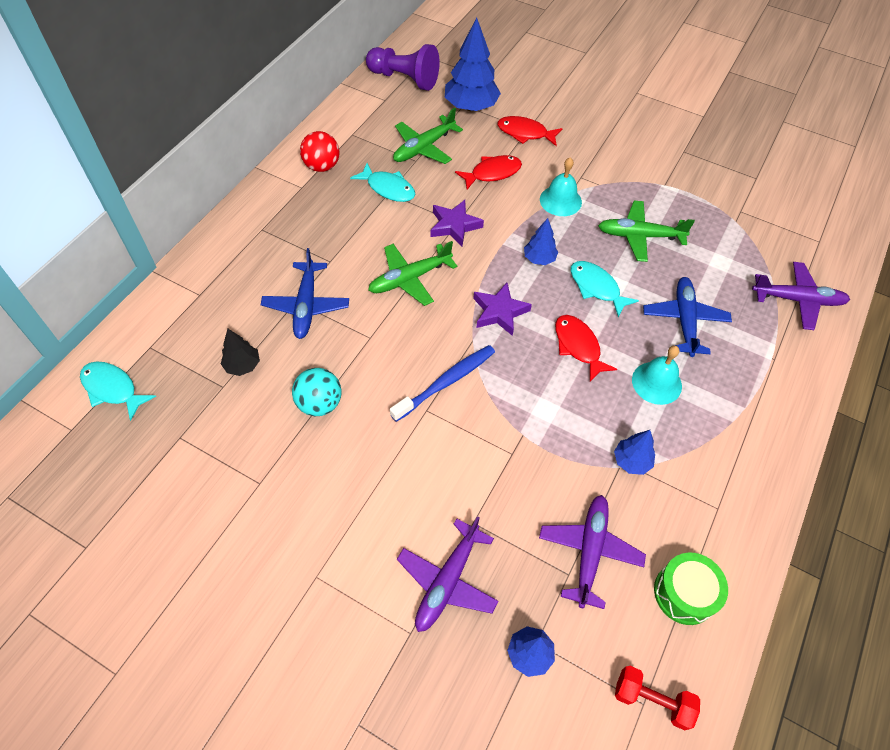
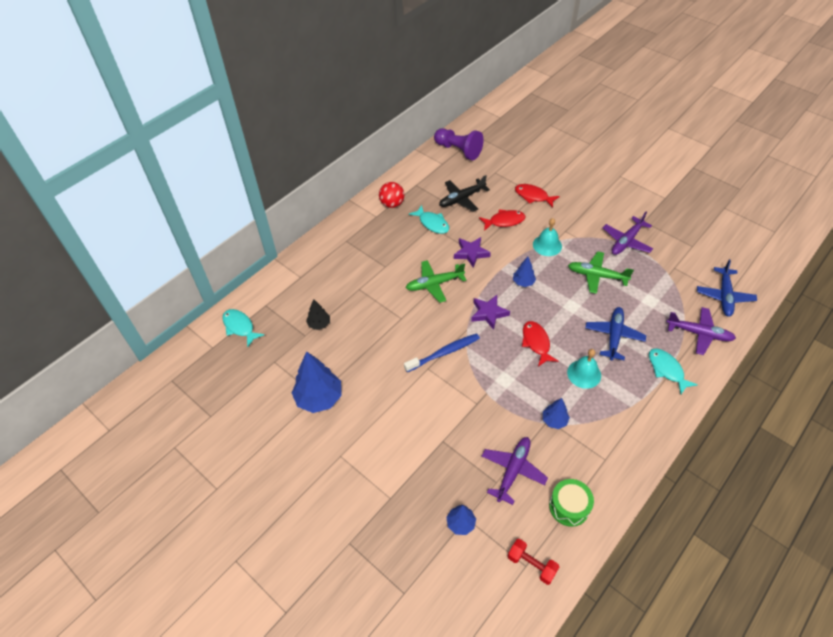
camera: 15 degrees right, 5 degrees down
(306, 305) = (365, 292): blue plane -> blue plane (724, 296)
(319, 404) = (362, 354): turquoise ball -> none
(424, 147) = (462, 199): green plane -> black plane
(447, 580) = (419, 472): purple plane -> purple plane (626, 241)
(471, 107) = (499, 174): blue tree -> blue tree (319, 398)
(596, 288) = (558, 306): turquoise fish -> turquoise fish (667, 370)

